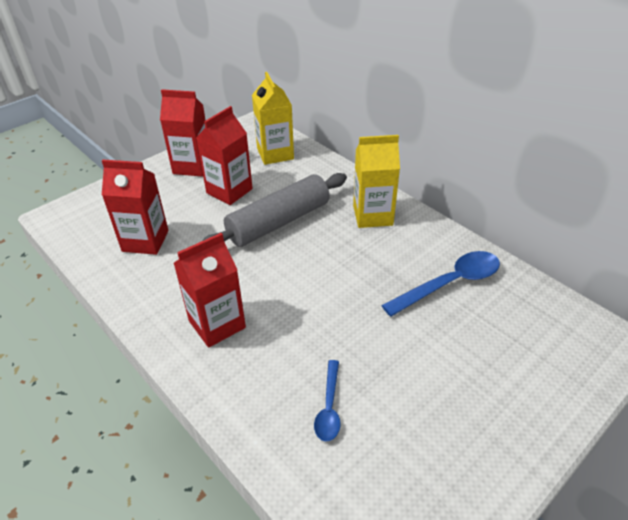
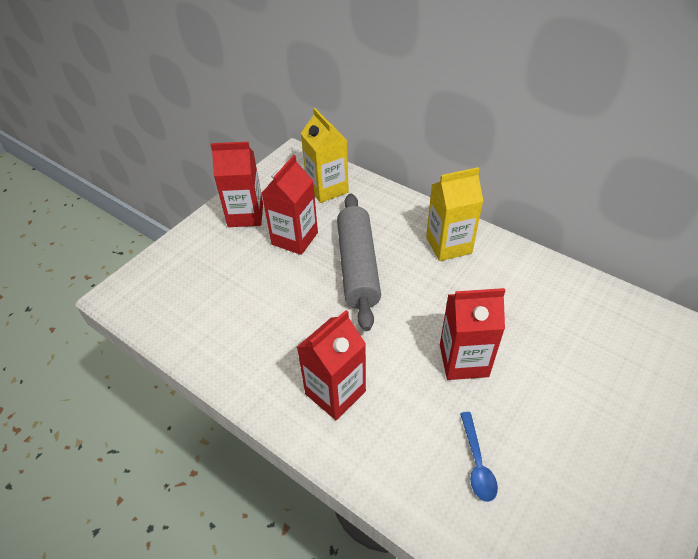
camera: 10 degrees left, 5 degrees up
(145, 241) = (227, 310): red carton -> red carton (463, 360)
(279, 222) = (358, 266): grey rolling pin -> grey rolling pin turned 45 degrees counterclockwise
(450, 283) = (546, 308): blue spoon -> none

